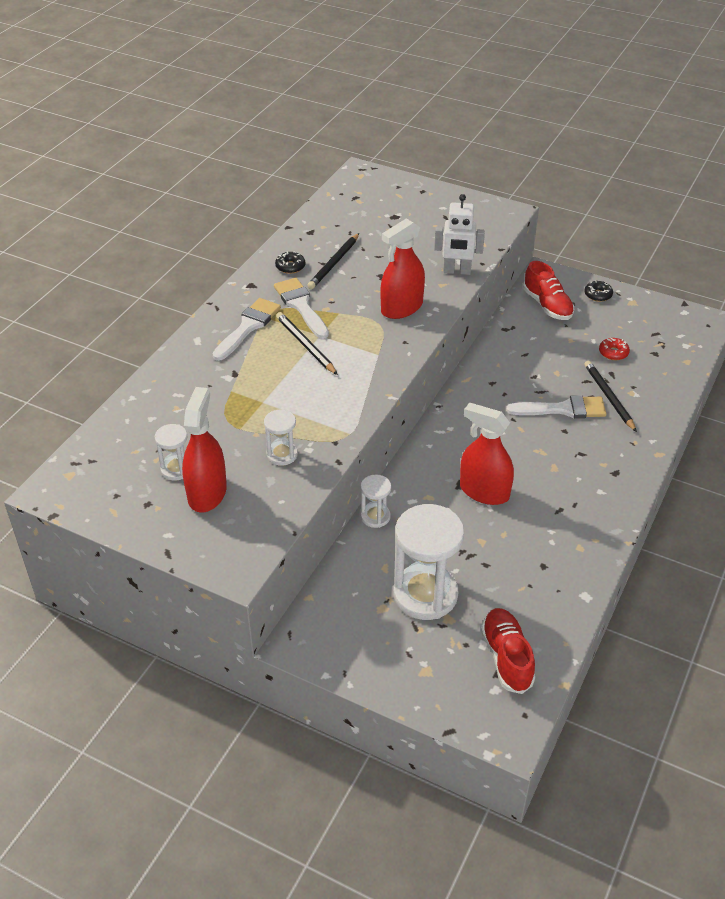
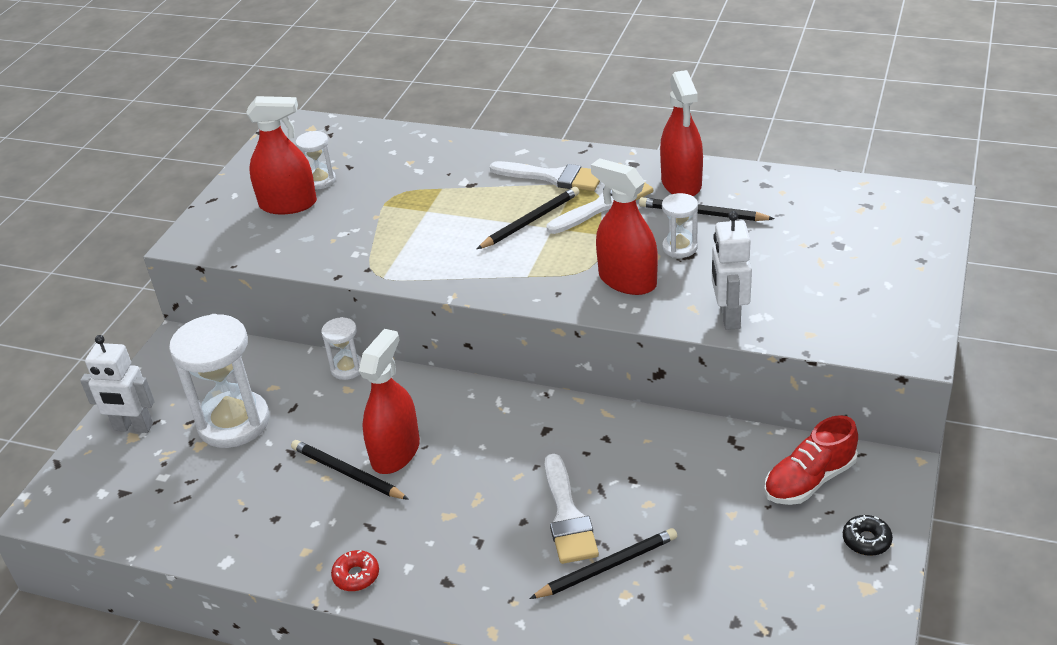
camera: 85 degrees right, 5 degrees down
(282, 454) = (345, 238): white hourglass -> white hourglass (679, 247)
(290, 266) = (681, 183): black donut -> red spray bottle
(413, 671) = (133, 427): none -> white robot
(502, 520) = (347, 473): none -> black pencil
(506, 657) = (142, 497): red shoe -> none
(613, 353) = (717, 567): red donut -> red donut (356, 575)

